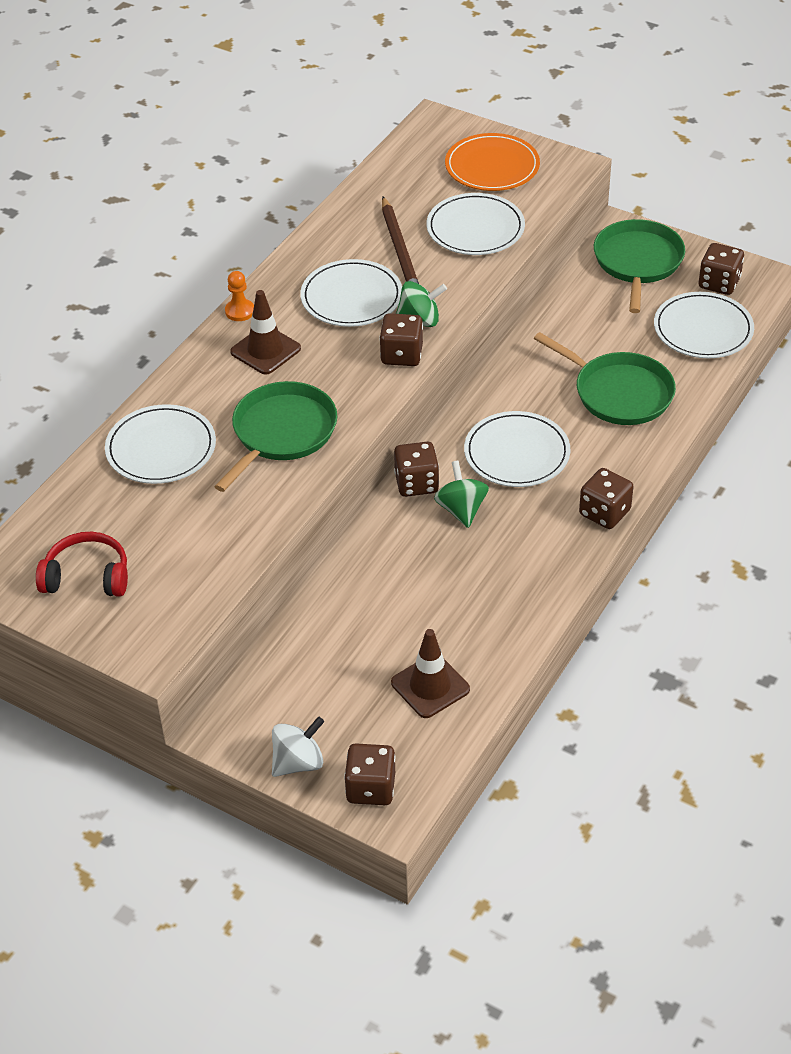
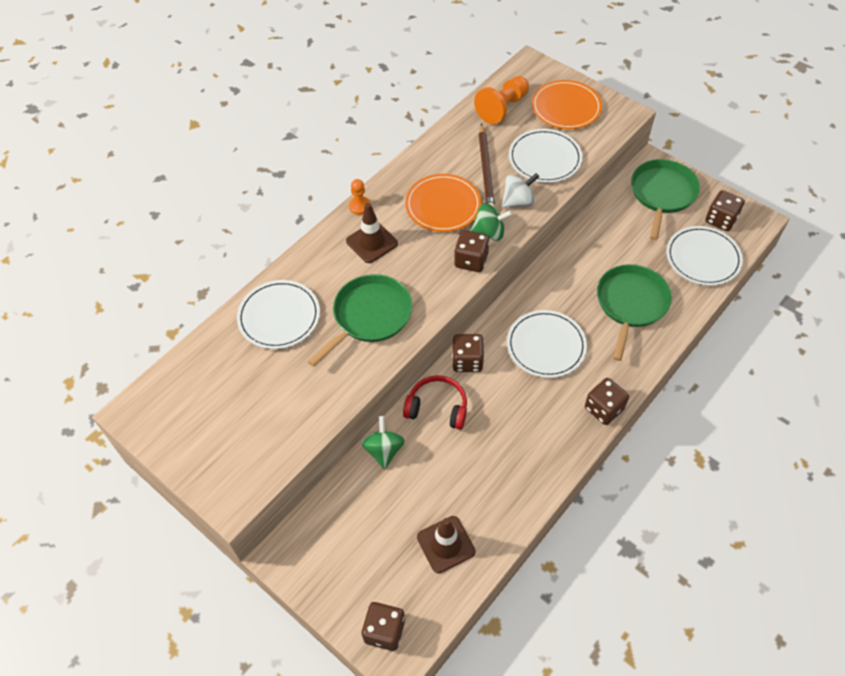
camera: 10 degrees right, 10 degrees up
(87, 576) = (202, 422): red headphones -> red headphones (437, 407)
(298, 762) = (334, 597): white spinning top -> white spinning top (518, 201)
(351, 297) = (443, 205): white plate -> orange plate
(407, 176) = (502, 108): none -> orange pawn
(461, 509) = (496, 389): green spinning top -> green spinning top (384, 450)
(618, 393) = (631, 304): green pan -> green pan turned 120 degrees counterclockwise

